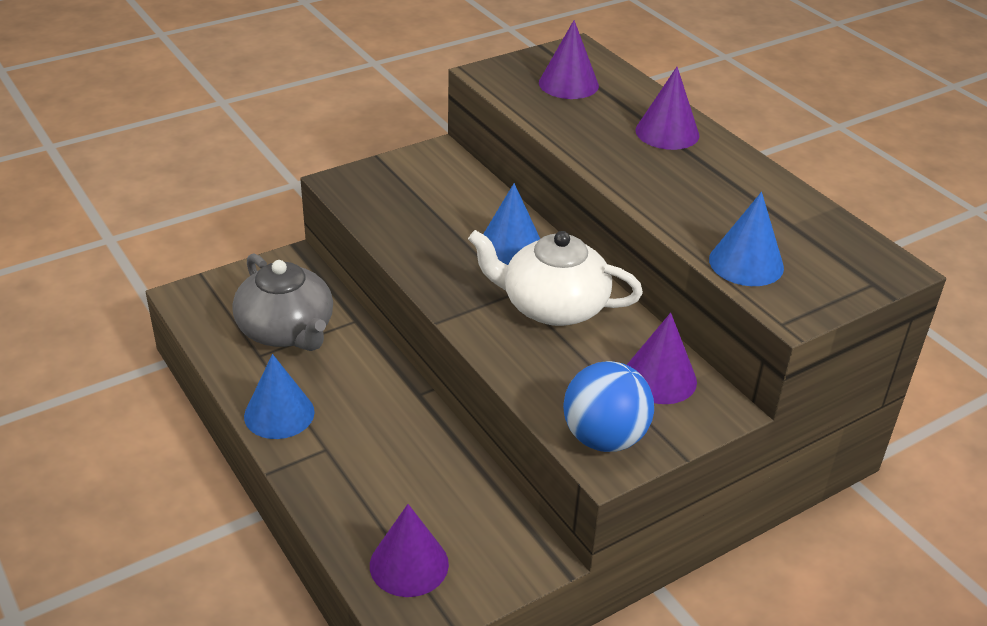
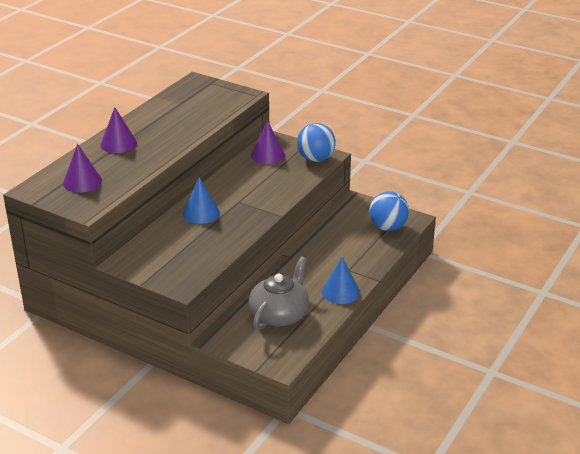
camera: 115 degrees left, 5 degrees down
(409, 564) = (388, 227): purple cone -> blue ball
(552, 306) = (241, 189): white teapot -> none
(746, 263) = (221, 107): blue cone -> none

